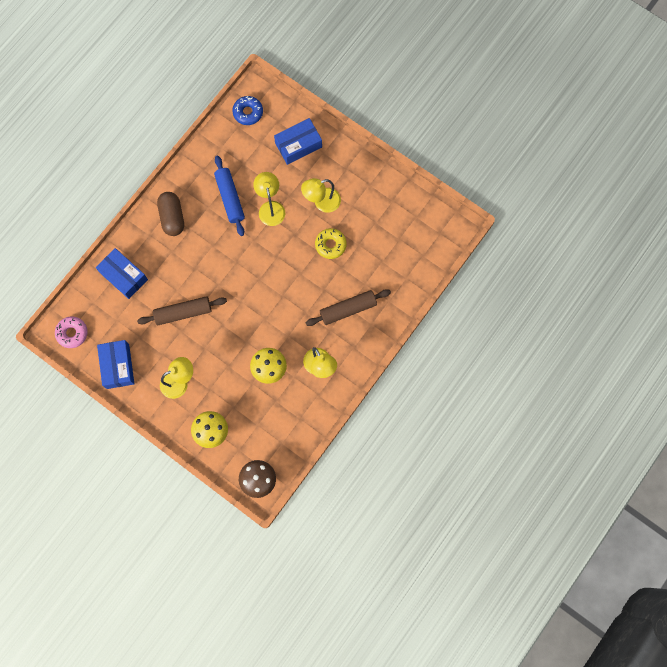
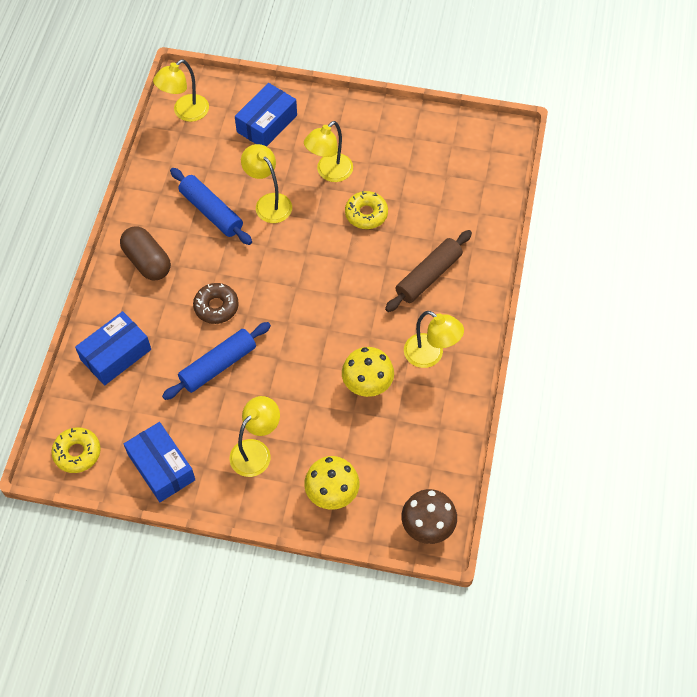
camera: 25 degrees left, 15 degrees down
(72, 333) = (77, 453): pink donut -> yellow donut
(124, 276) = (116, 354): blue box -> blue box turned 60 degrees counterclockwise
(183, 312) = (218, 365): brown rolling pin -> blue rolling pin
(201, 270) = (216, 307): none -> brown donut
(248, 112) = (185, 112): blue donut -> yellow lamp

